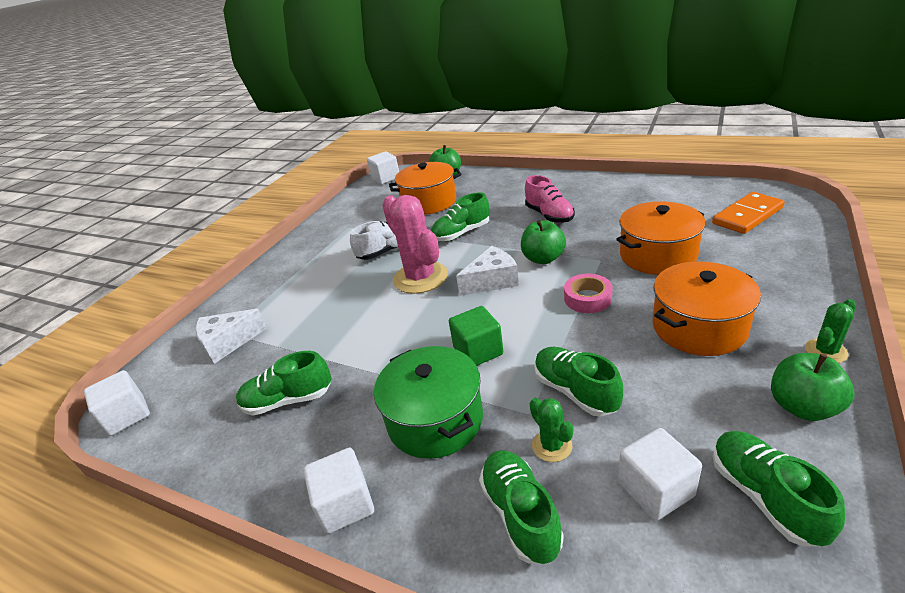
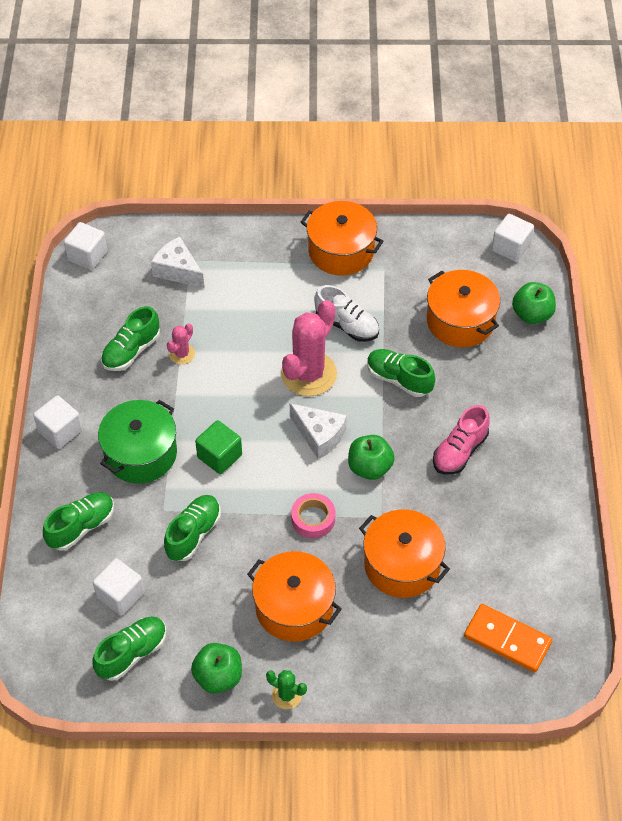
camera: 60 degrees right, 20 degrees up
(288, 400) = (131, 351): green shoe -> green shoe turned 105 degrees counterclockwise
(313, 244) = (341, 251): none -> orange pot
(328, 358) = (182, 354): none -> pink cactus
(552, 446) = (138, 531): green cactus -> none

